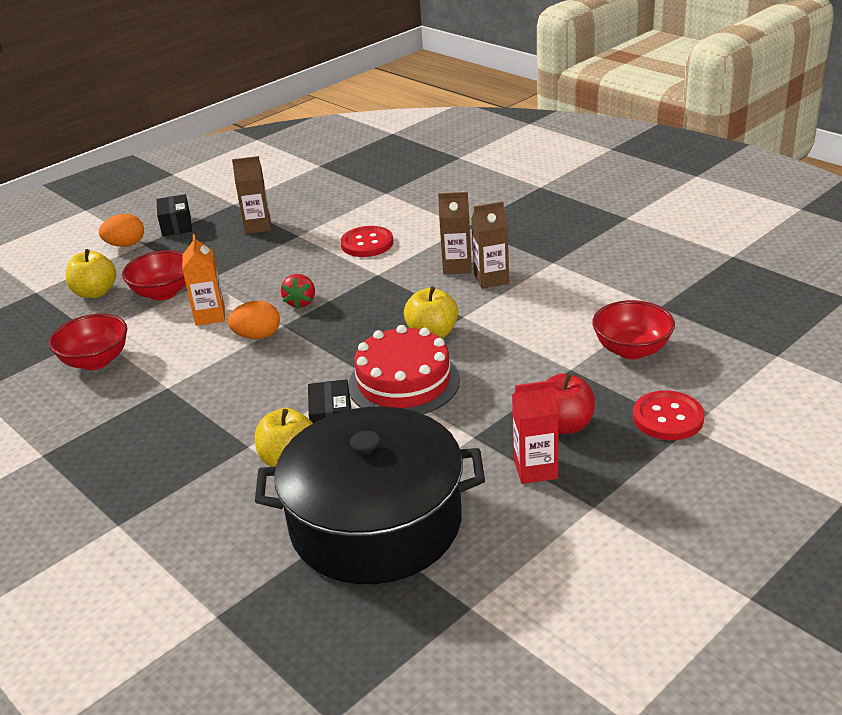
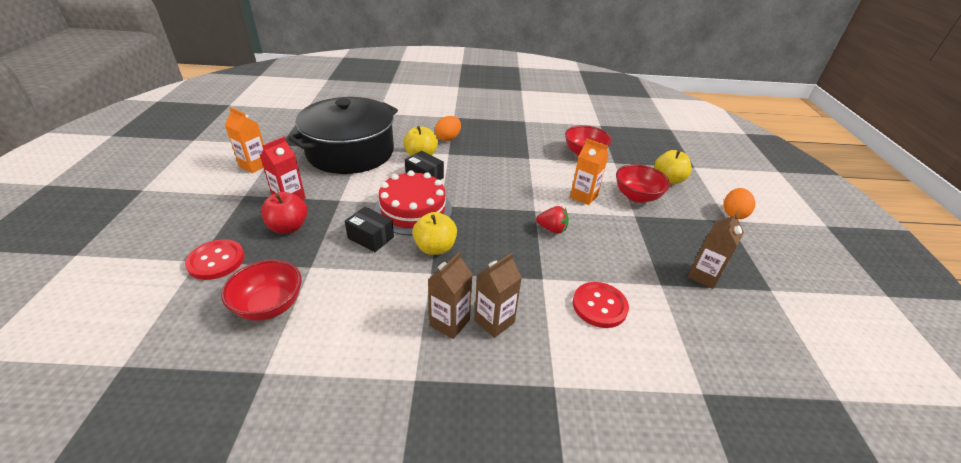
camera: 130 degrees right, 5 degrees up
(176, 225) = (749, 245): black box -> black box (371, 237)
(257, 336) = (536, 198): orange egg -> orange egg (448, 138)
(300, 302) = (552, 229): red strawberry -> red strawberry turned 150 degrees clockwise
(547, 568) = (254, 165): none -> orange carton

